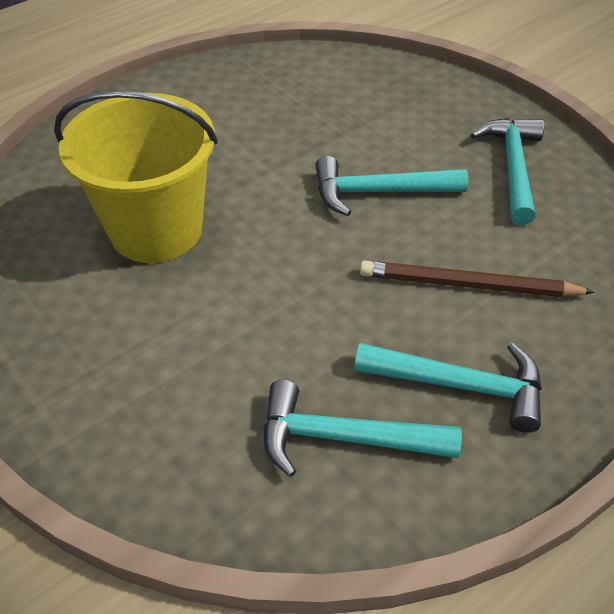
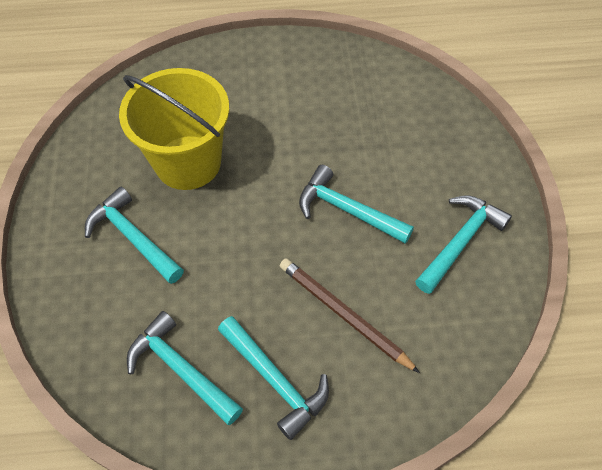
camera: 35 degrees right, 10 degrees up
(155, 335) = (133, 237): none -> turquoise hammer

